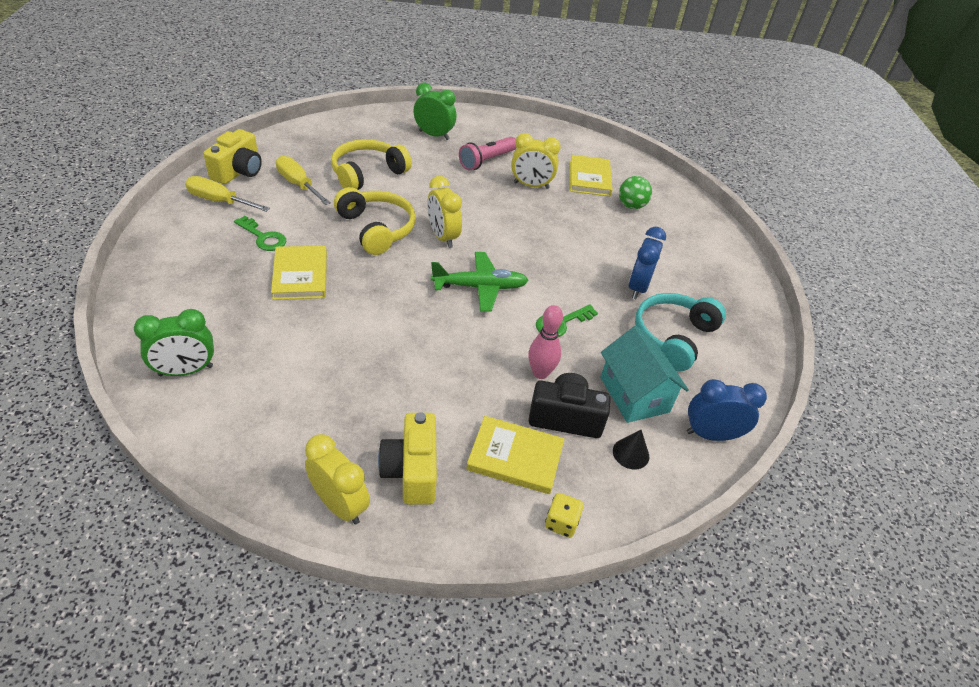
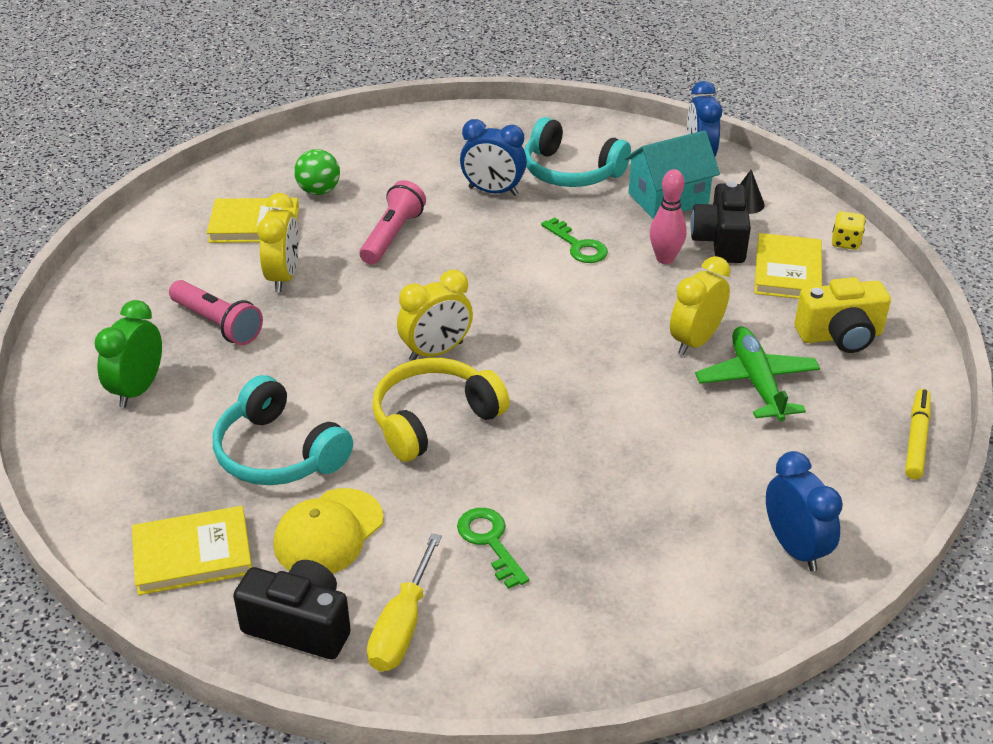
camera: 90 degrees left, 5 degrees down
(186, 371) = (794, 548): green clock -> blue clock
(239, 172) = (300, 625): yellow camera -> black camera
(260, 485) = (916, 439): none -> yellow marker
(263, 237) = (490, 541): green key -> green key turned 60 degrees counterclockwise
(298, 184) = (328, 533): yellow screwdriver -> yellow cap
(300, 275) = (568, 480): yellow book -> yellow book (192, 554)
(340, 505) = (906, 378): yellow clock -> yellow clock (695, 341)
(367, 173) = (278, 453): yellow headphones -> turquoise headphones
(479, 287) = (535, 311): green plane -> green plane (756, 382)
(576, 232) = (392, 236): none -> pink flashlight

